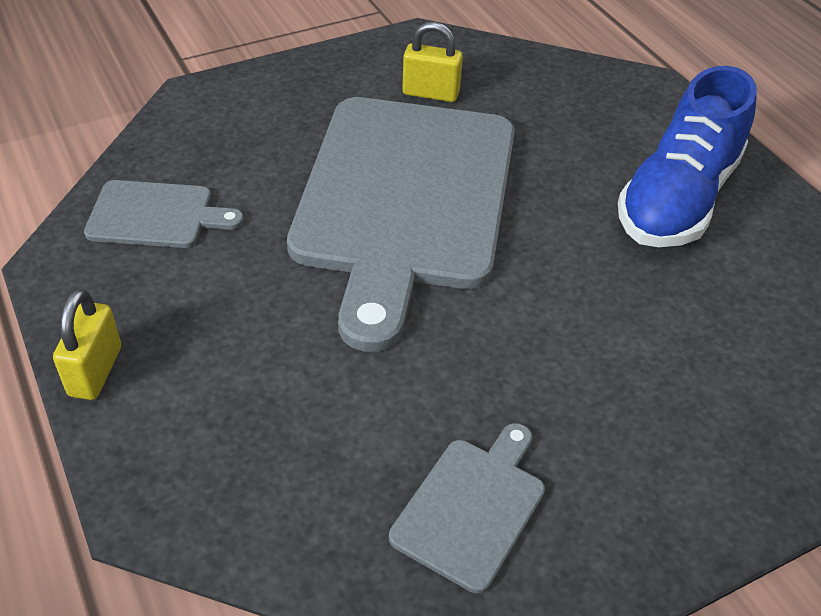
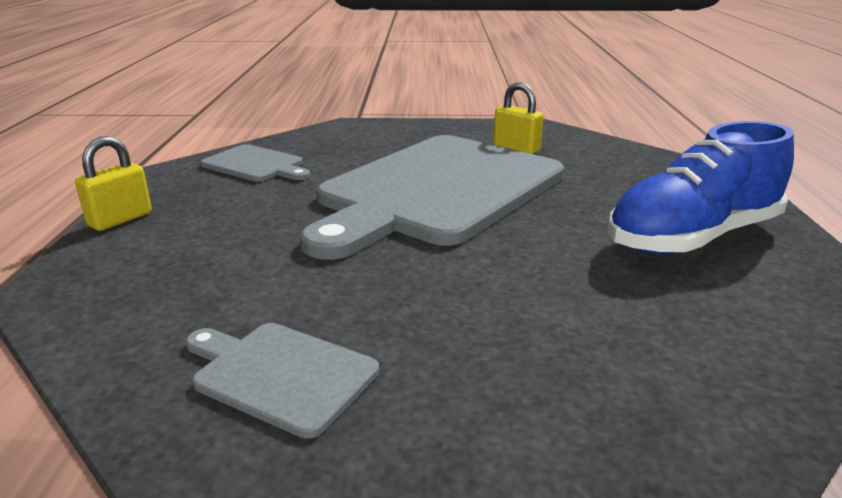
camera: 30 degrees right, 20 degrees down
(472, 507) = (280, 374): grey cutting board -> grey cutting board turned 120 degrees counterclockwise

